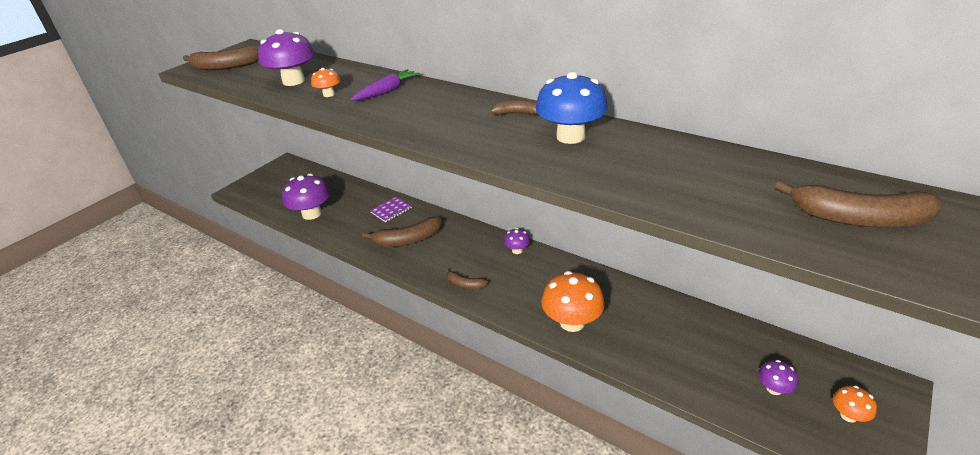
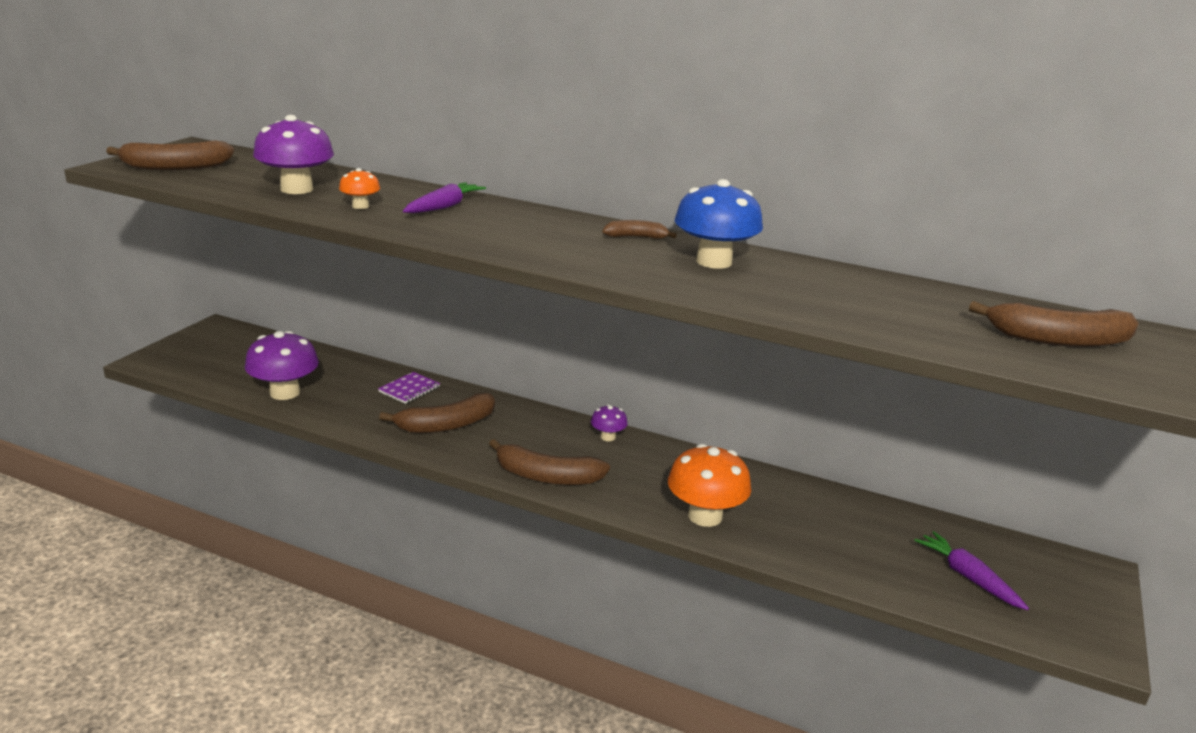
camera: 15 degrees left, 10 degrees down
(465, 284) = (546, 476): brown banana -> brown banana, size x1.83
(774, 389) = (968, 577): purple mushroom -> purple carrot
(848, 415) = (1056, 599): orange mushroom -> none

